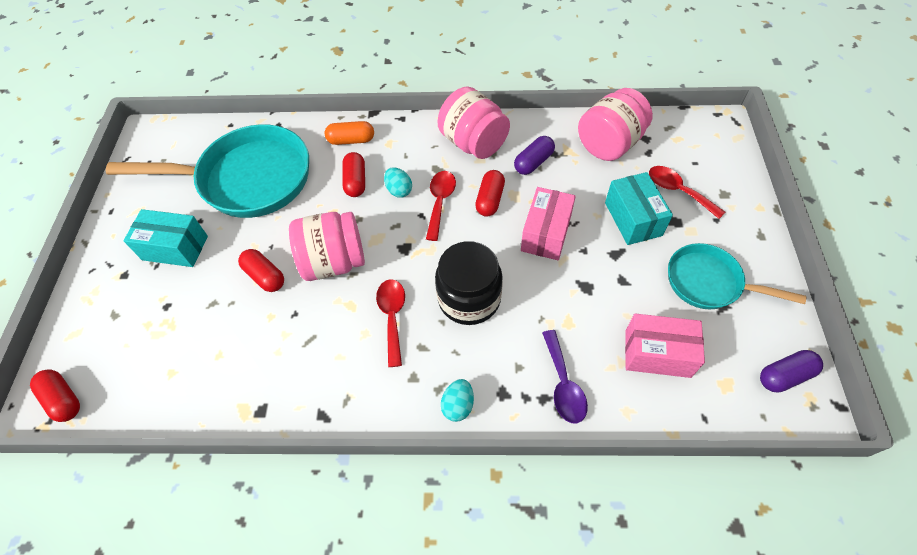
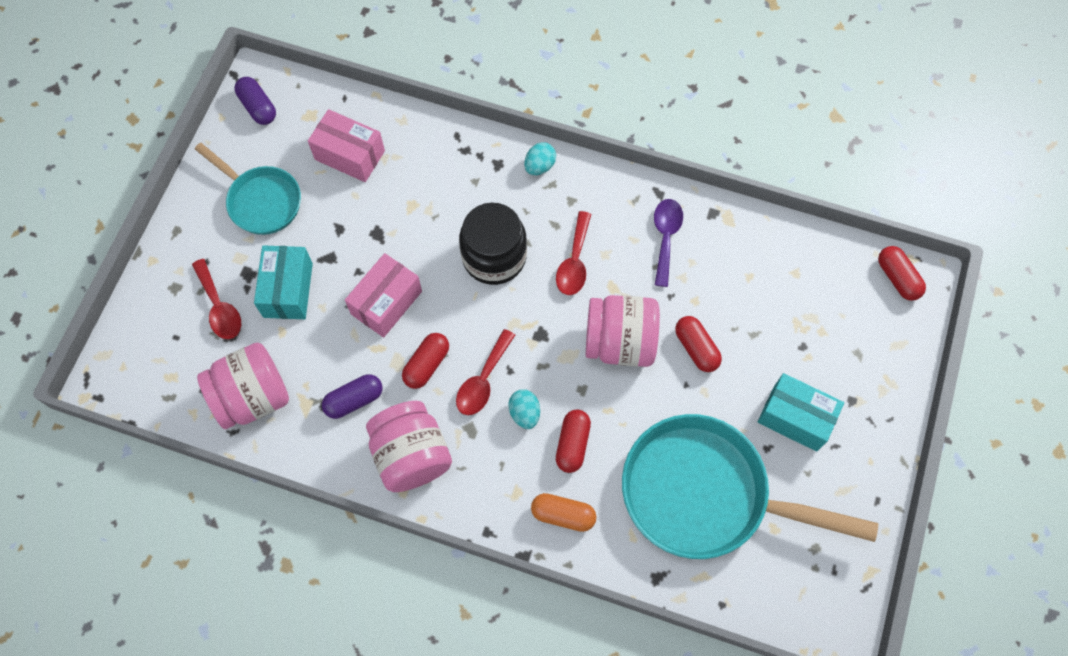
camera: 165 degrees left, 10 degrees up
(563, 384) = (443, 156): purple spoon -> purple spoon (665, 237)
(784, 376) = (258, 107): purple capsule -> purple capsule turned 60 degrees clockwise

